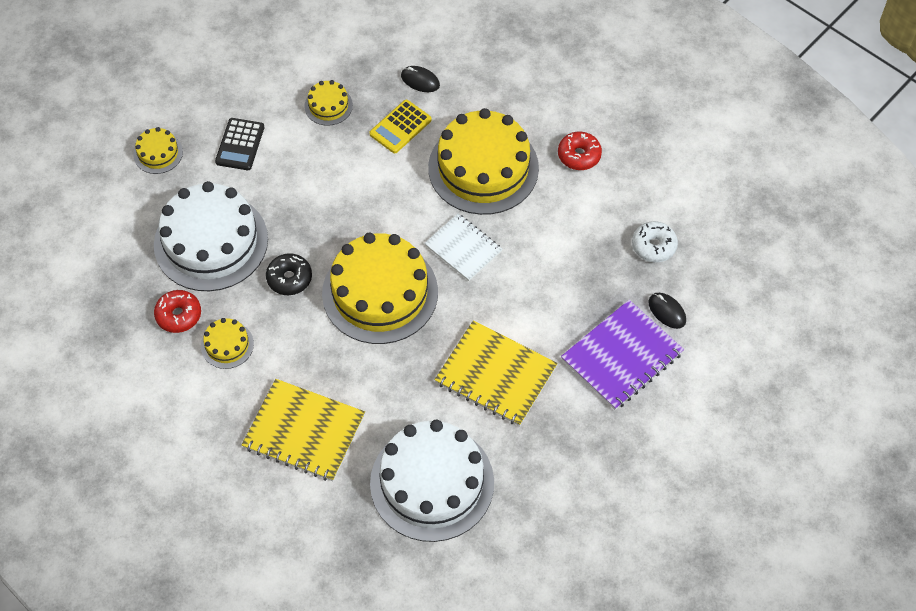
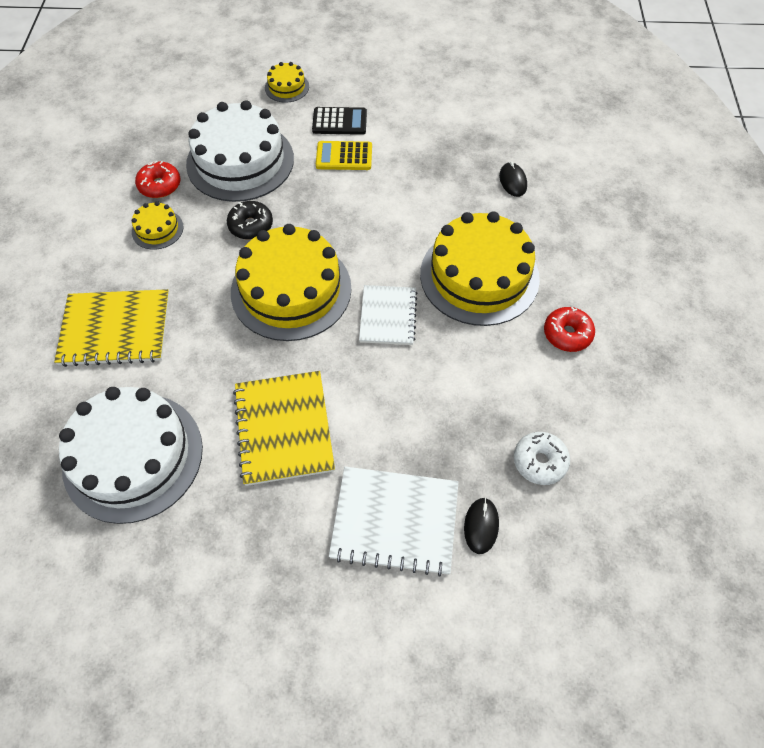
camera: 50 degrees right, 0 degrees up
(240, 144) = (339, 122): black calculator -> black calculator turned 150 degrees counterclockwise
(304, 432) = (115, 329): yellow notebook -> yellow notebook turned 75 degrees counterclockwise
(328, 105) = (427, 145): yellow cake -> none
(400, 127) = (457, 198): yellow calculator -> yellow calculator (344, 156)
(622, 356) = (395, 521): purple notebook -> white notebook

